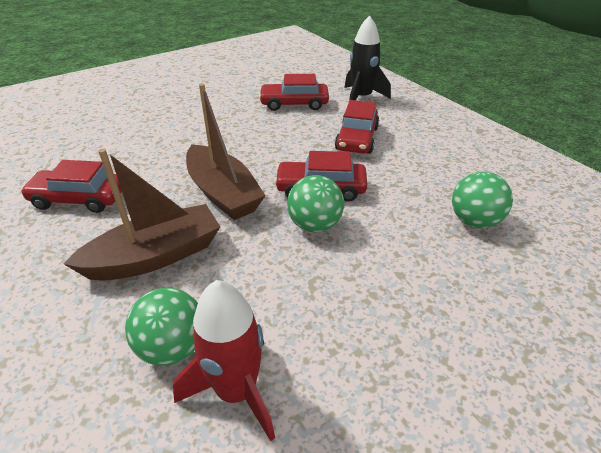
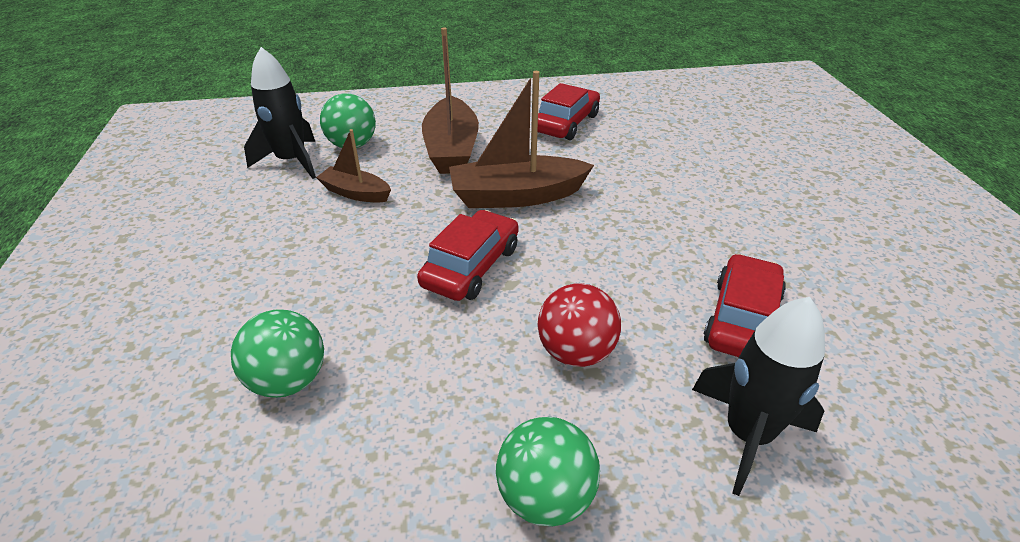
camera: 115 degrees right, 0 degrees up
(236, 391) = (292, 161): red rocket -> black rocket
(271, 291) = (356, 193): none -> brown boat
(315, 225) = (411, 241): green ball -> green ball (545, 496)
(356, 139) = (576, 352): red car -> red ball

